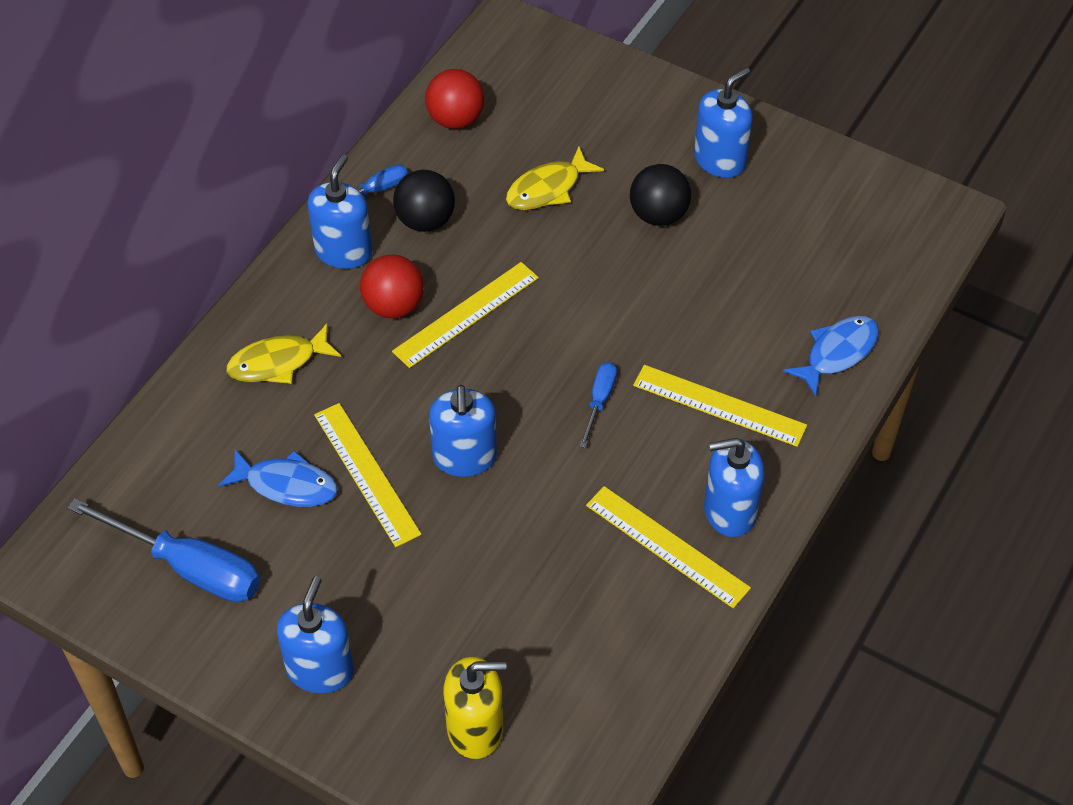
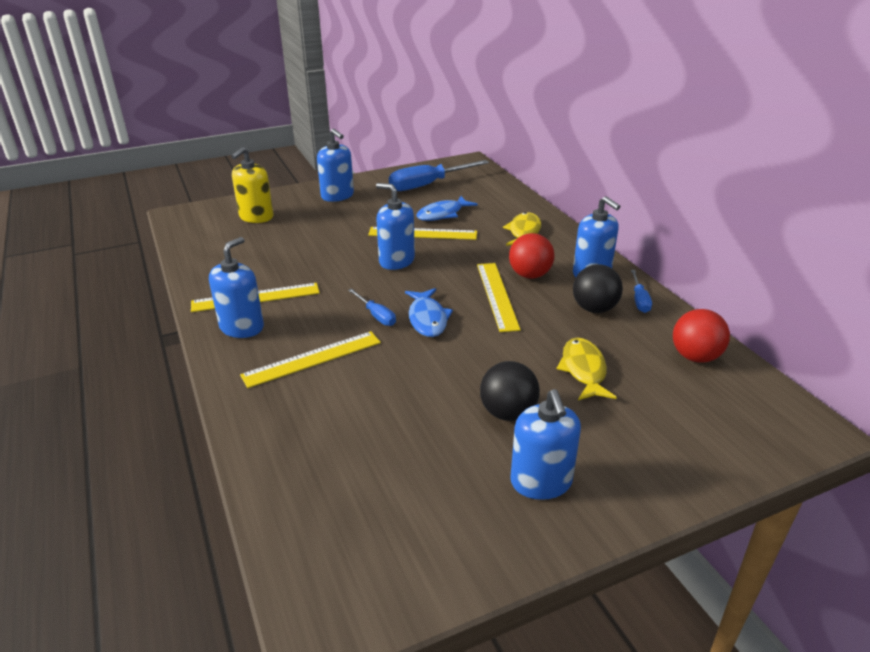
camera: 125 degrees right, 20 degrees down
(837, 353) = (278, 437): blue fish -> blue fish (427, 319)

